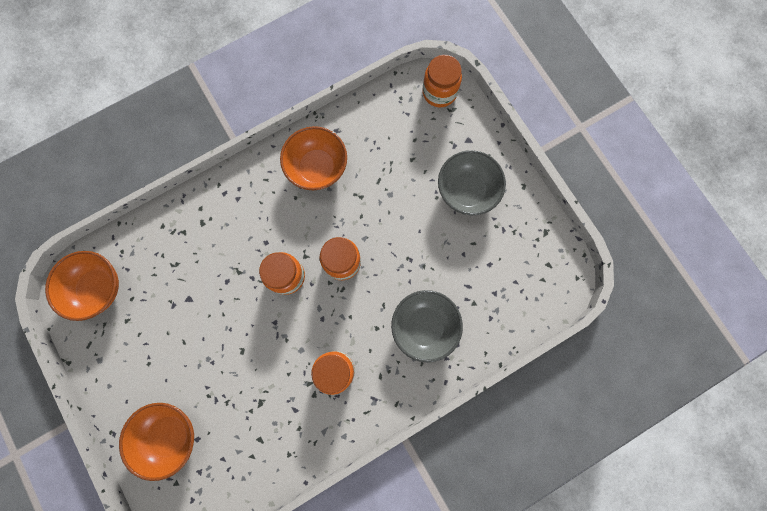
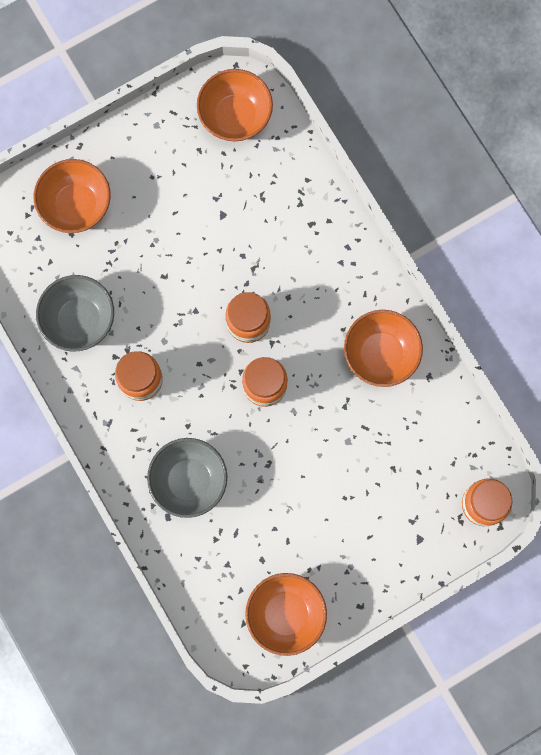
camera: 90 degrees right, 0 degrees up
(466, 191) = (353, 535): grey bowl -> grey bowl (79, 320)
(533, 245) = (285, 614): none -> orange bowl

